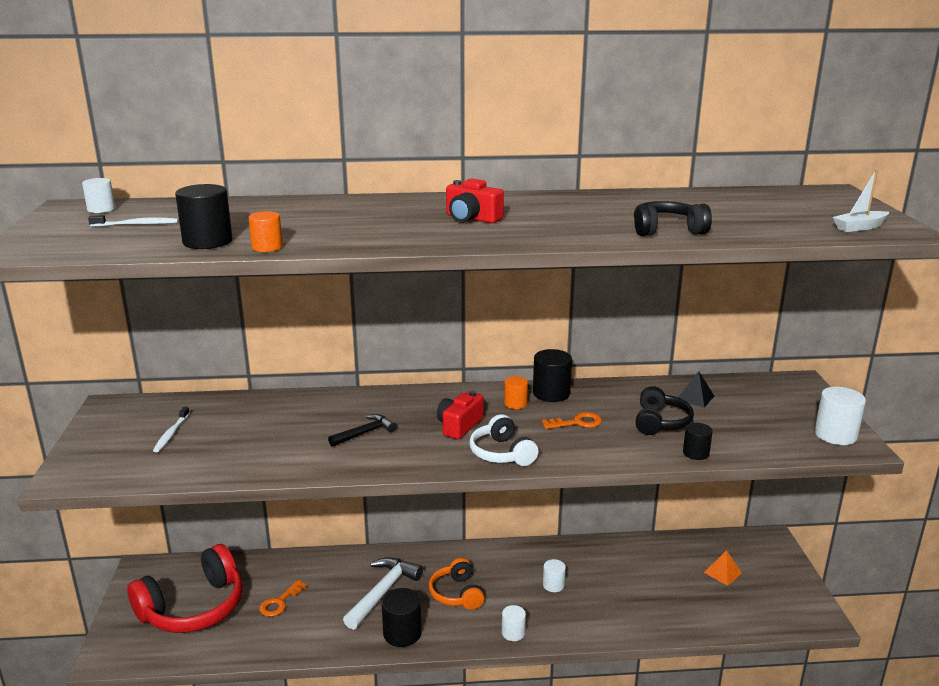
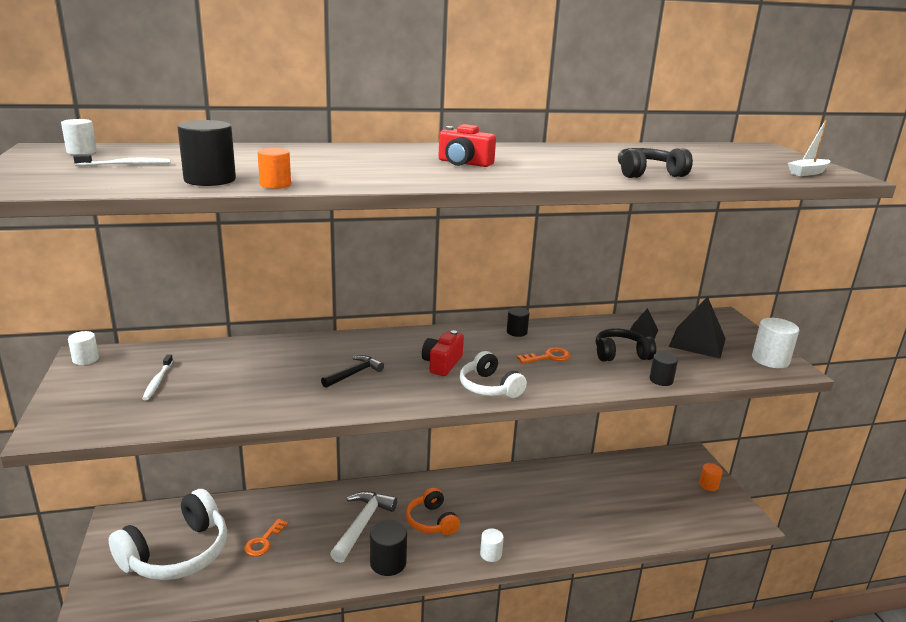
camera: 10 degrees left, 0 degrees up
(193, 608) = (177, 553): red headphones -> white headphones
(515, 403) = (487, 342): orange cylinder -> orange cylinder (708, 485)
(551, 393) = (516, 332): black cylinder -> black cylinder, size x0.61
(553, 585) = (517, 507): white cylinder -> white cylinder (85, 359)
(660, 422) = (621, 354): black headphones -> black headphones turned 105 degrees counterclockwise
(723, 572) = (659, 486): orange pyramid -> none
(755, 411) = (697, 342): none -> black pyramid

